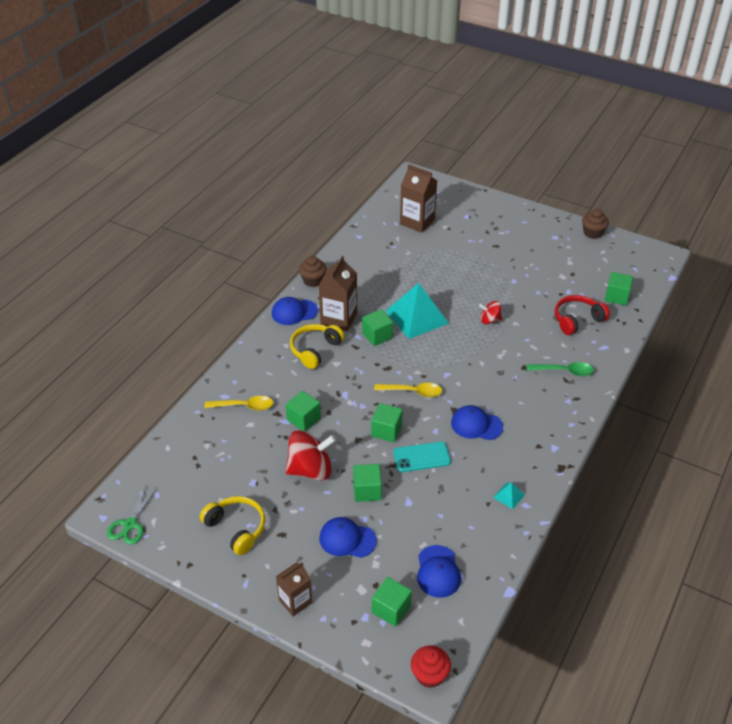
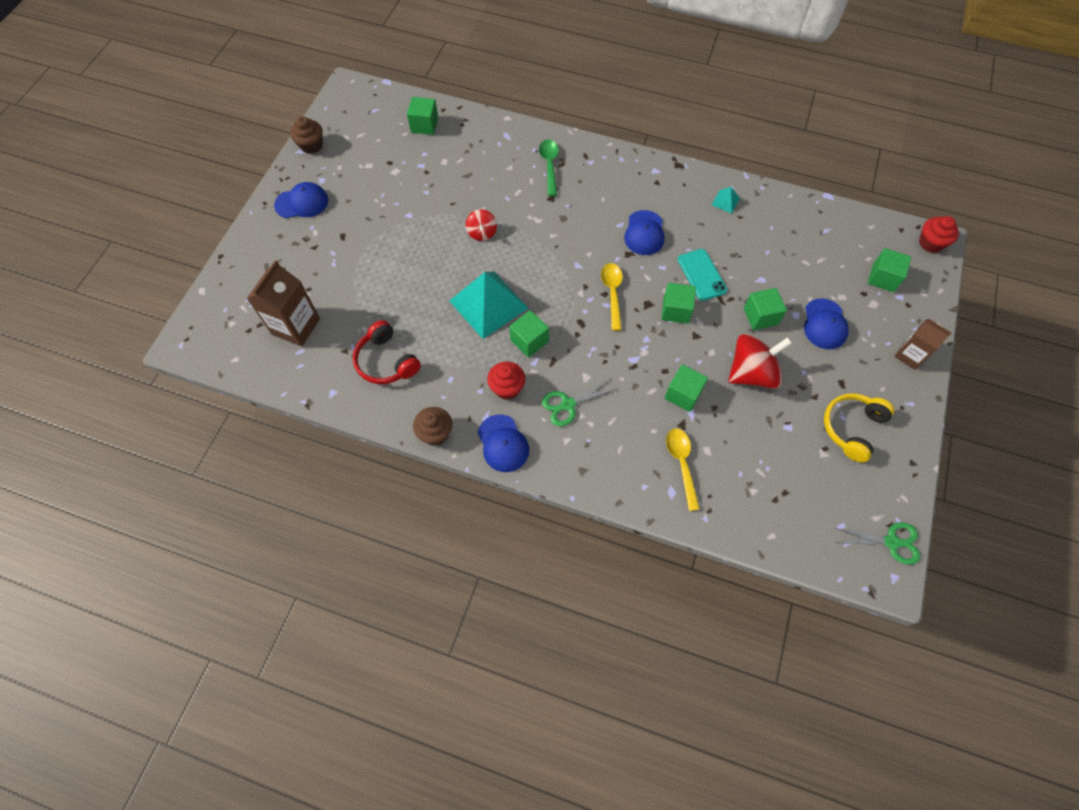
camera: 100 degrees left, 20 degrees up
(310, 470) = (752, 373): red spinning top -> red spinning top turned 90 degrees clockwise
(315, 350) = (568, 404): yellow headphones -> green scissors
(339, 319) = (507, 388): brown carton -> red cupcake
(438, 571) = (830, 247): blue cap -> blue cap (302, 202)
(577, 320) = (468, 157): red headphones -> red headphones (386, 361)

